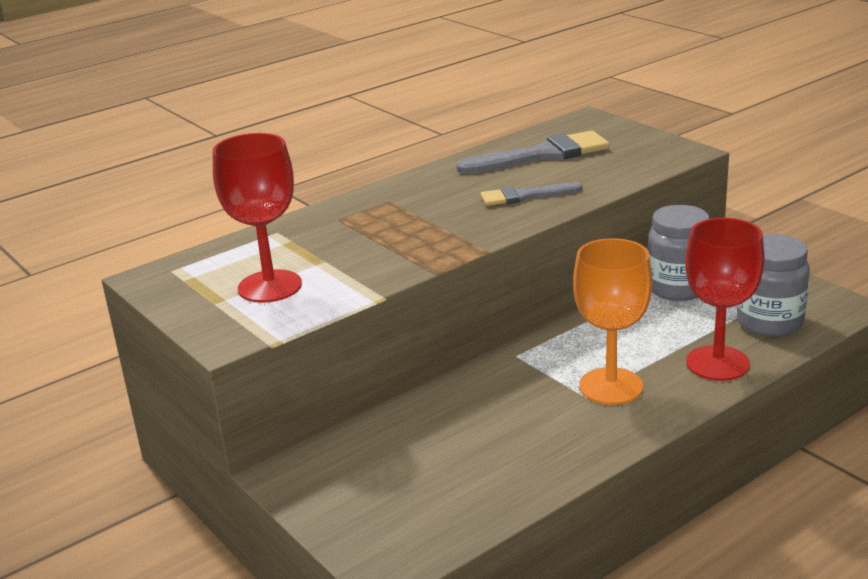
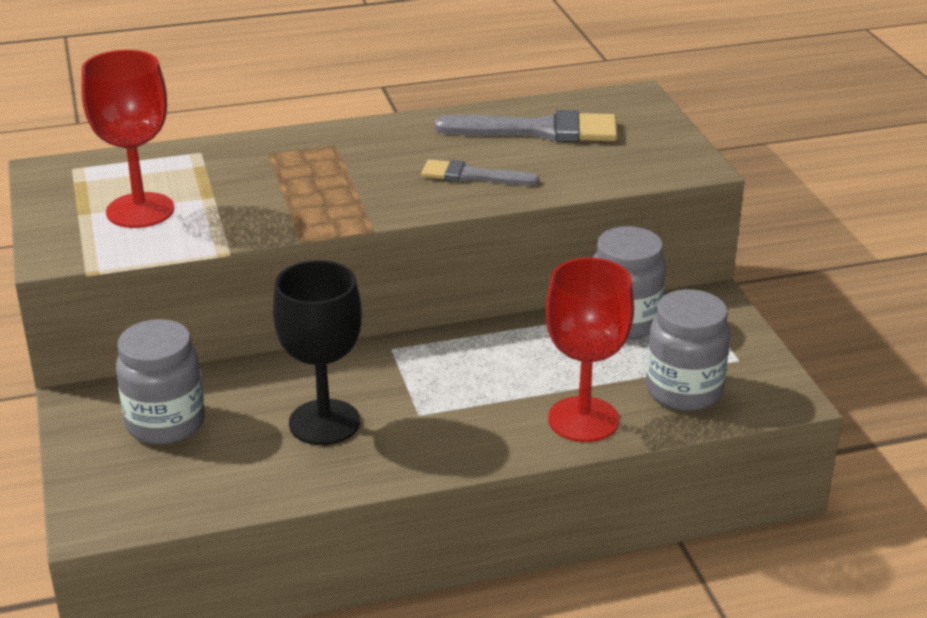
camera: 20 degrees right, 5 degrees up
(378, 467) = (165, 423): none -> grey jar
(516, 426) = (324, 422): none -> black goblet
(611, 386) = (452, 411): orange goblet -> none

